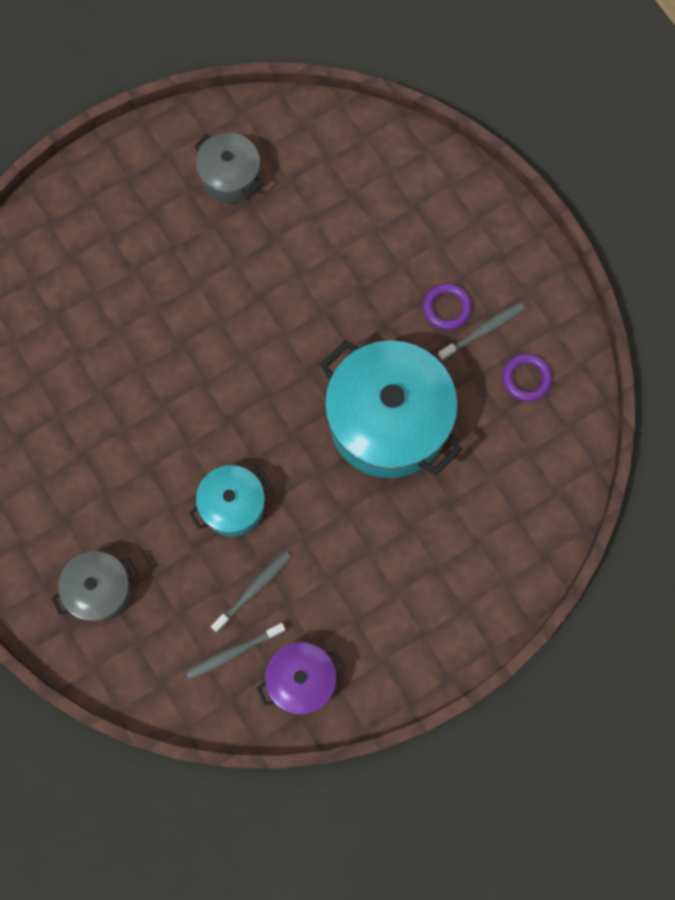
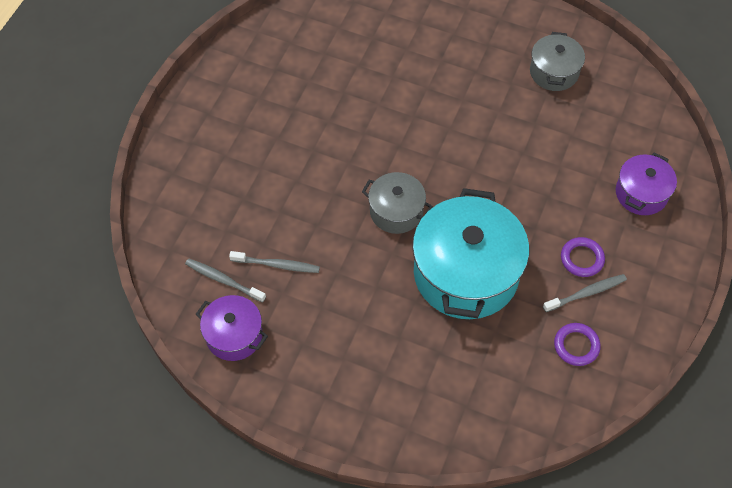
camera: 55 degrees right, 15 degrees down
(99, 590) = (209, 175): grey pot -> grey pot (396, 211)
(233, 505) = (327, 215): turquoise pot -> none
(419, 204) = (641, 193): none -> purple pot
(482, 331) = (586, 293): grey toothbrush -> grey toothbrush turned 45 degrees counterclockwise

